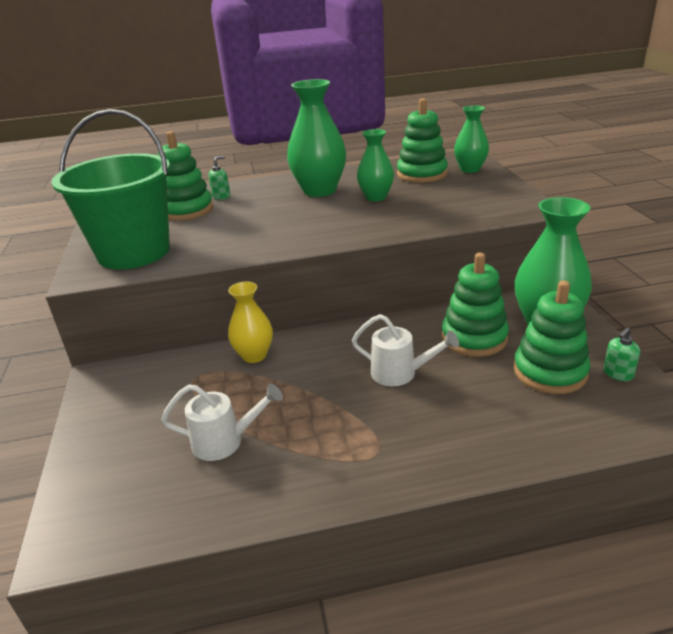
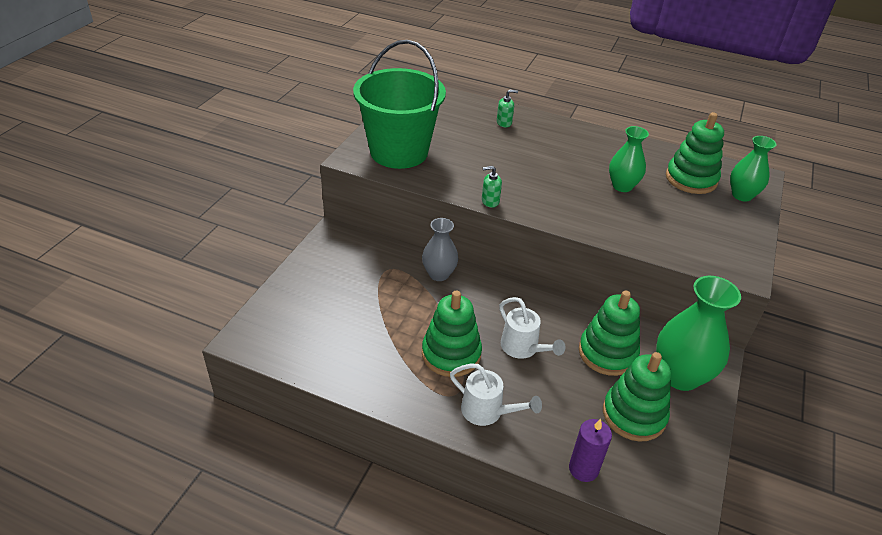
camera: 30 degrees right, 10 degrees up
(186, 210) = (467, 125): green stacking toy -> green stacking toy (451, 354)
(225, 441) = (370, 328): white watering can -> white watering can (487, 412)
(254, 355) = (439, 274): yellow vase -> grey vase
(319, 191) = (584, 155): green vase -> none
(565, 441) = (583, 469): none -> purple candle
(617, 374) = (685, 449): green soap dispenser -> green soap dispenser (490, 201)

